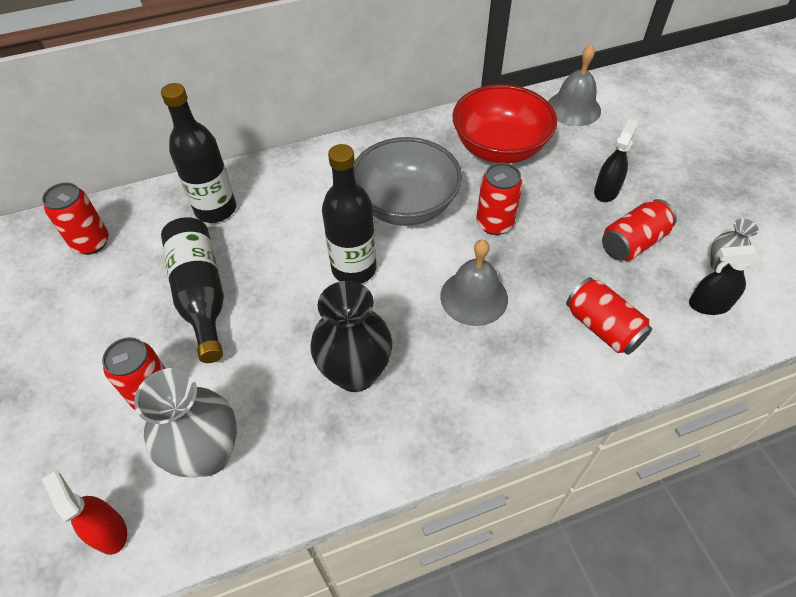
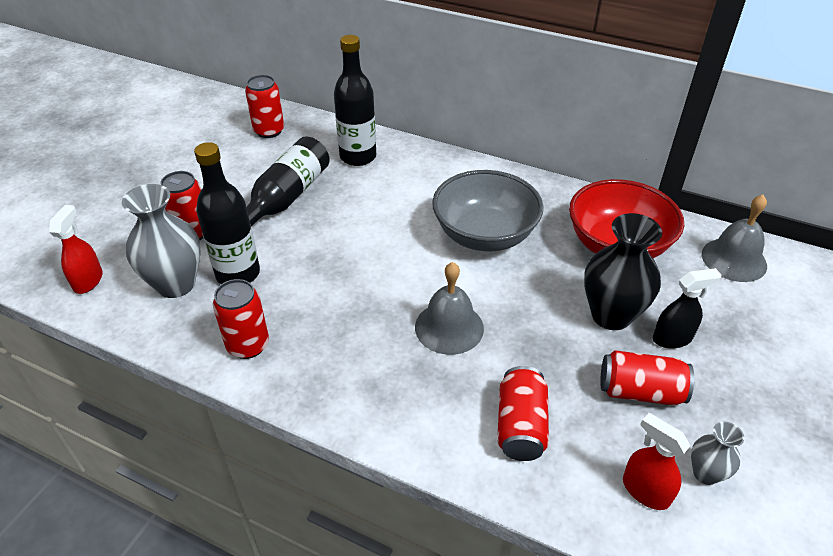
camera: 45 degrees right, 10 degrees down
(354, 269) = (393, 249): black bottle -> black bottle (238, 274)
(355, 373) = (308, 309): black vase -> black vase (611, 315)
(494, 223) = (535, 293): red can -> red can (248, 345)
(708, 305) = (645, 491): black spray bottle -> red spray bottle

